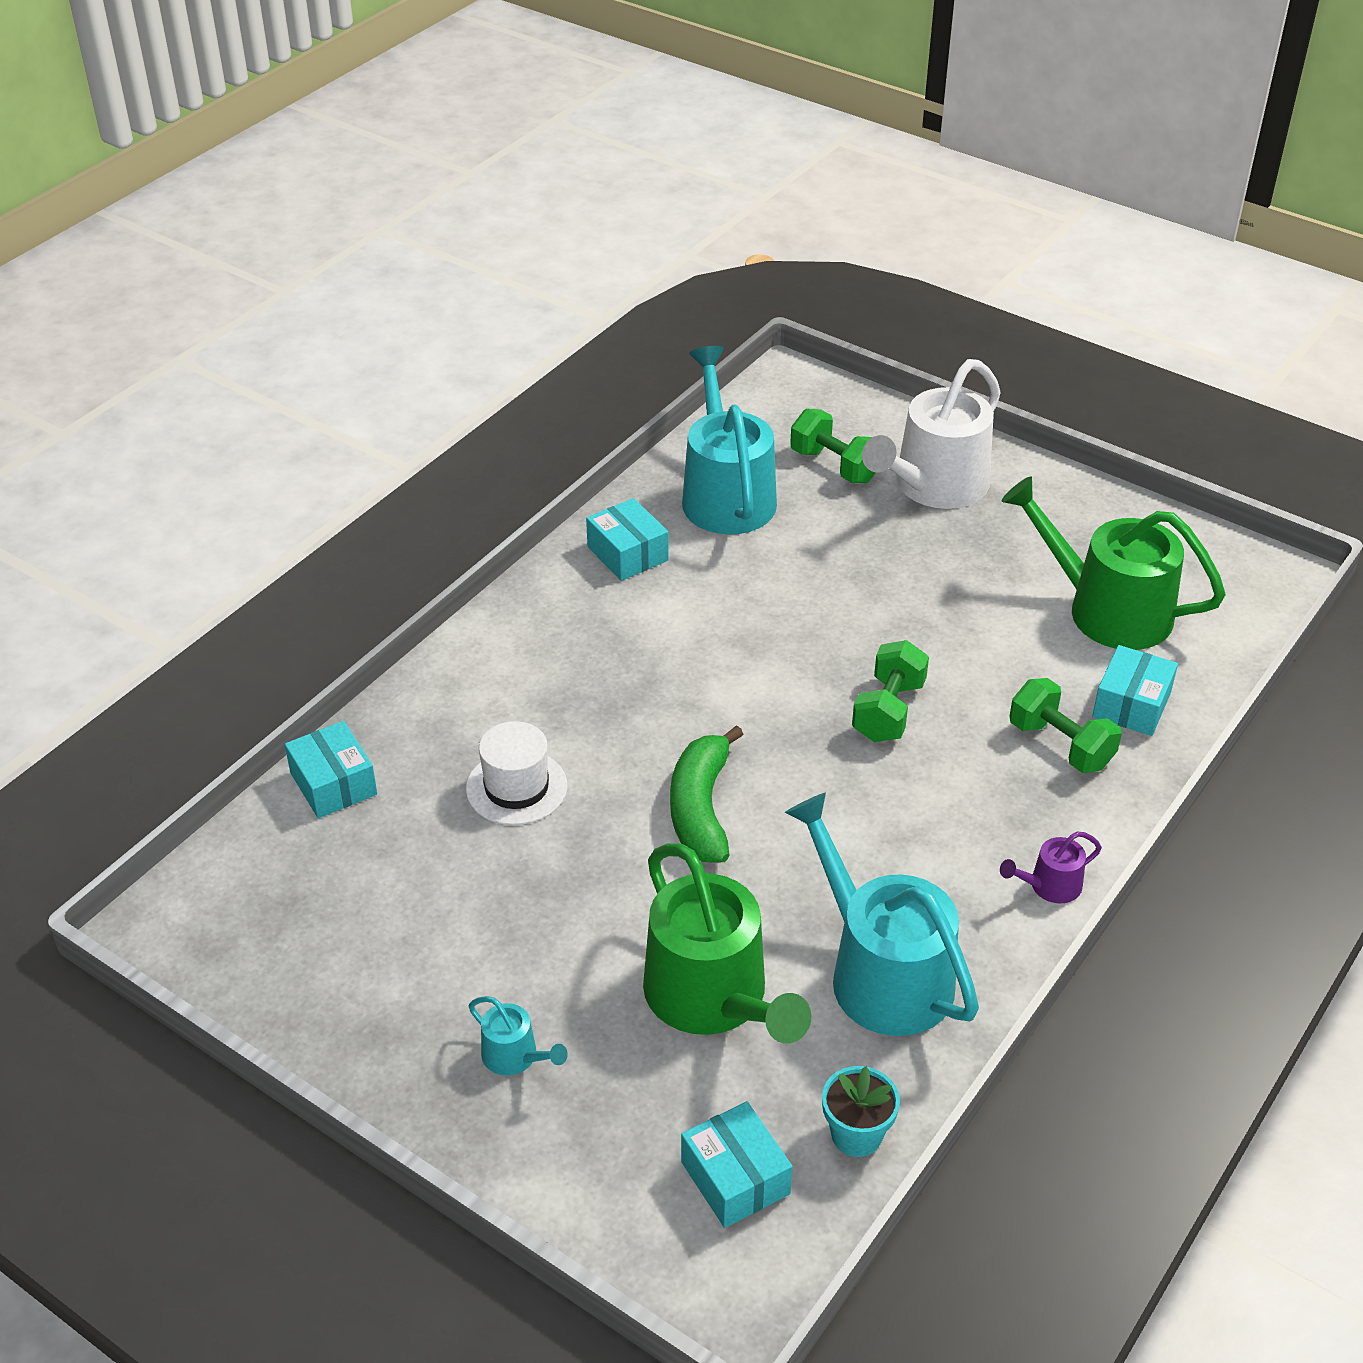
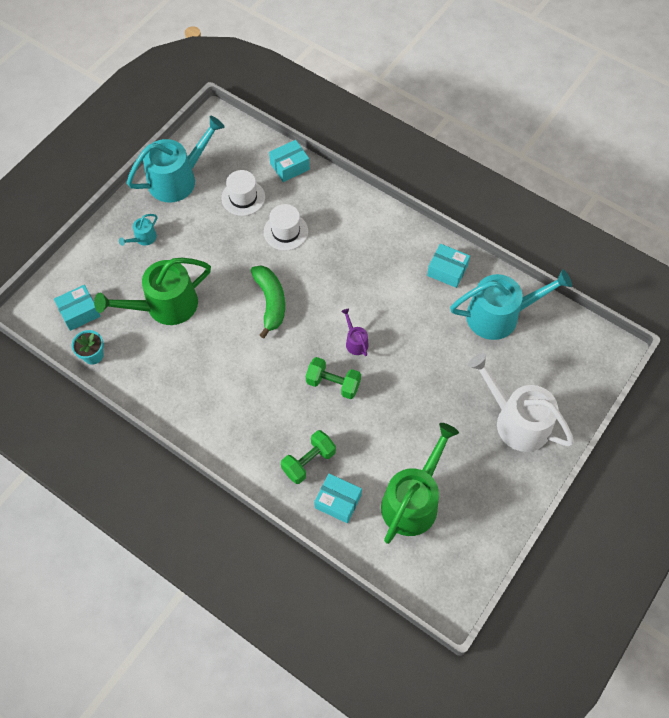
camera: 90 degrees right, 20 degrees up
(412, 864) = (243, 197): none -> white hat
(627, 553) = (447, 270): turquoise box -> turquoise box turned 60 degrees clockwise
(701, 809) = (270, 302): green banana -> green banana turned 75 degrees clockwise
(834, 466) = (530, 370): green dumbbell -> none
(882, 973) = (172, 370): turquoise watering can -> turquoise watering can (177, 179)
(1050, 886) = (217, 445): purple watering can -> purple watering can (355, 342)

